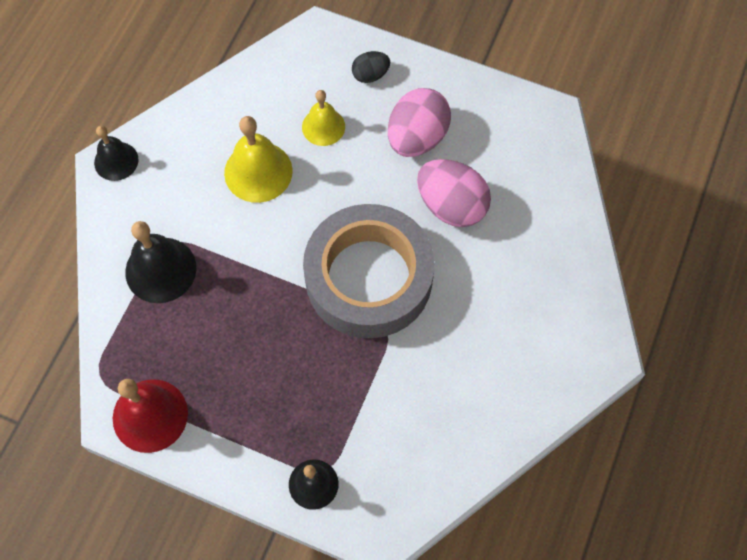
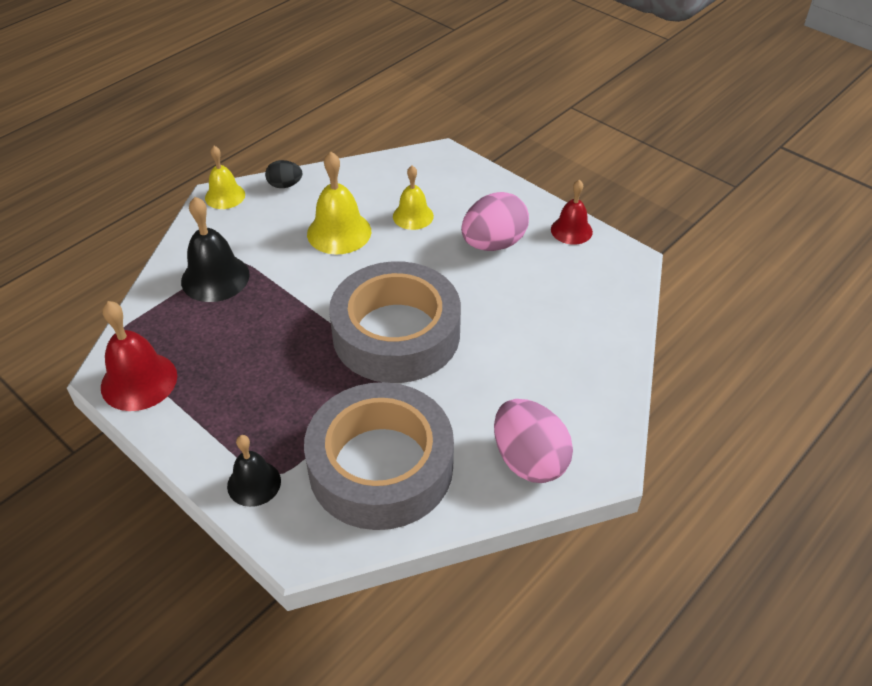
camera: 20 degrees right, 20 degrees down
(116, 161) = (225, 196): black bell -> yellow bell
(370, 75) = (473, 191): black egg -> black egg (285, 185)
(417, 426) = (381, 466): none -> grey tape
(451, 205) = (501, 300): pink egg -> pink egg (529, 460)
(485, 96) = (571, 230): none -> red bell

